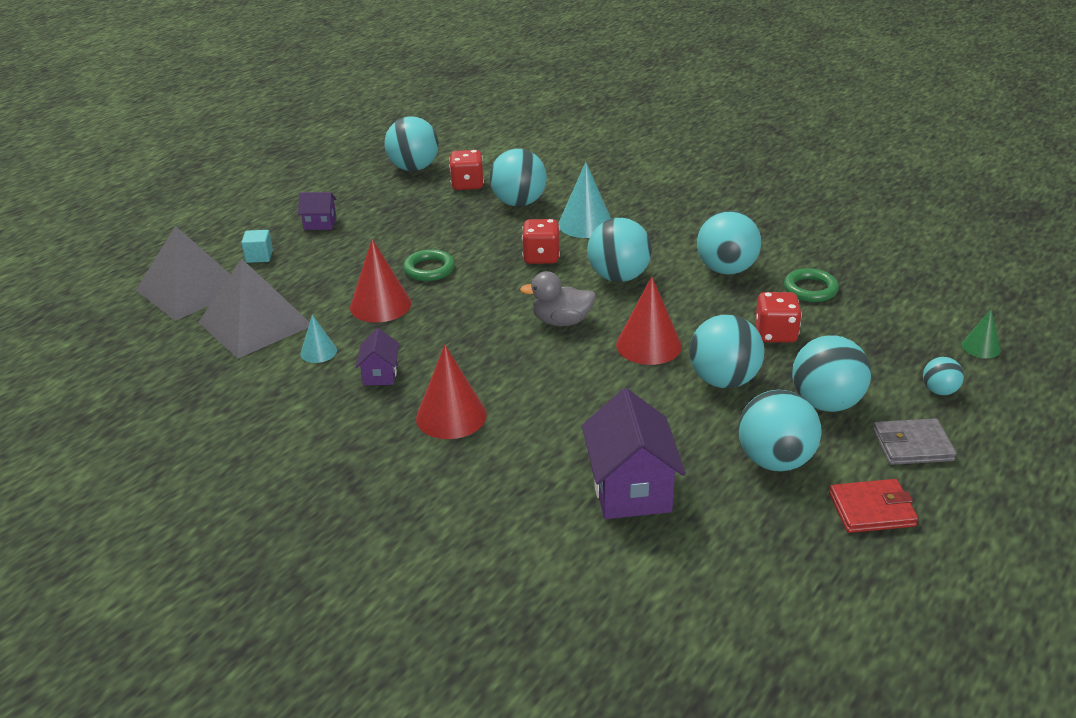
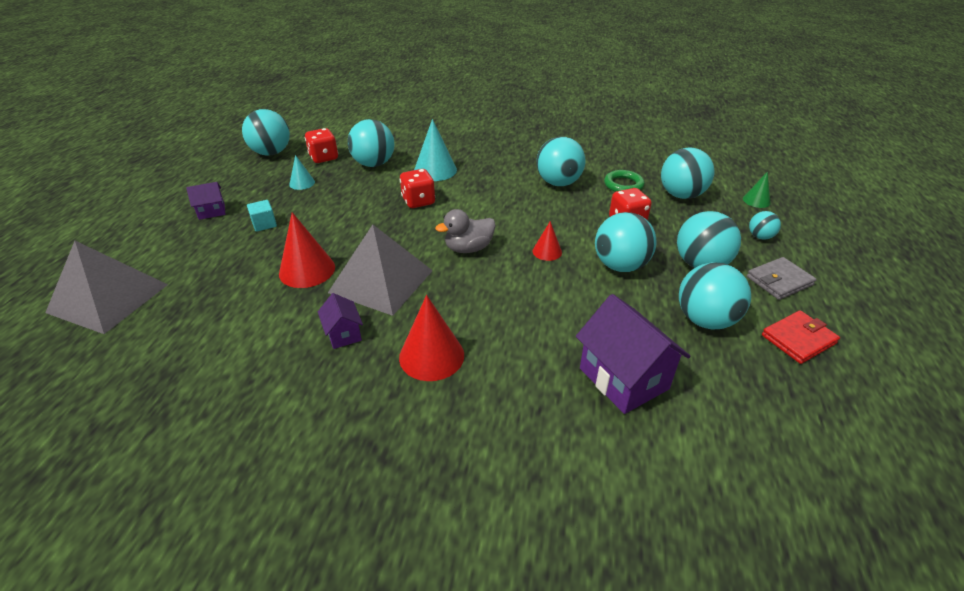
camera: 25 degrees left, 5 degrees up
(255, 324) = (193, 316): grey pyramid -> grey pyramid (381, 281)
(259, 256) = (166, 252): turquoise cube -> turquoise cube (264, 224)
(318, 352) = (272, 328): turquoise cone -> turquoise cone (302, 183)
(429, 269) = (332, 230): green ring -> none
(618, 277) = (487, 204): turquoise ball -> turquoise ball (681, 195)
(648, 345) = (547, 251): red cone -> red cone, size x0.56

